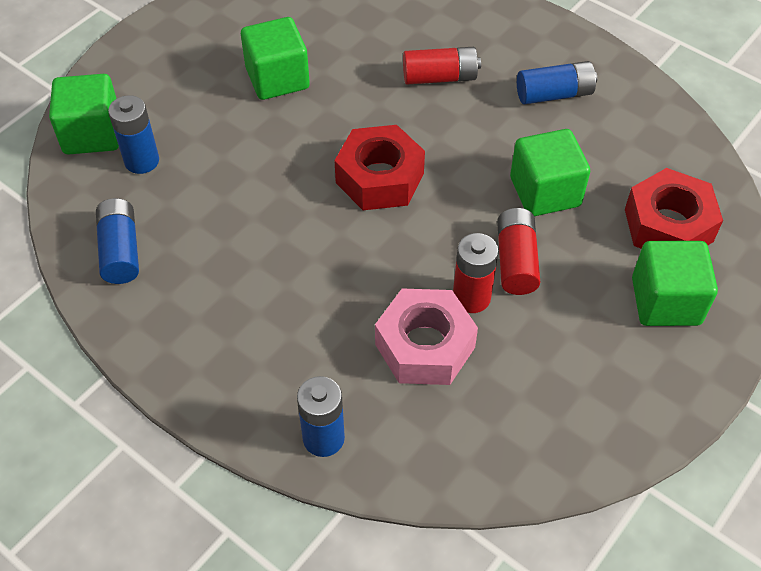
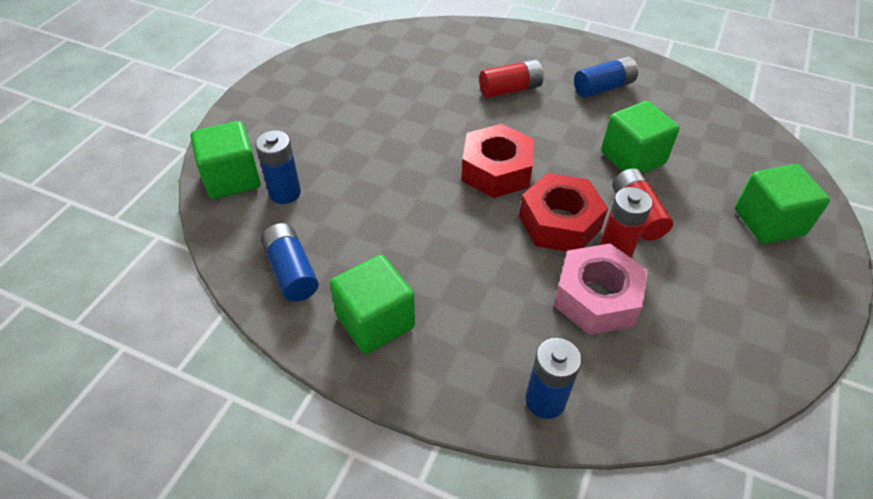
camera: 15 degrees left, 5 degrees down
(277, 78) = (379, 110): green cube -> green cube (375, 321)
(668, 225) = (738, 165): red nut -> red nut (559, 222)

